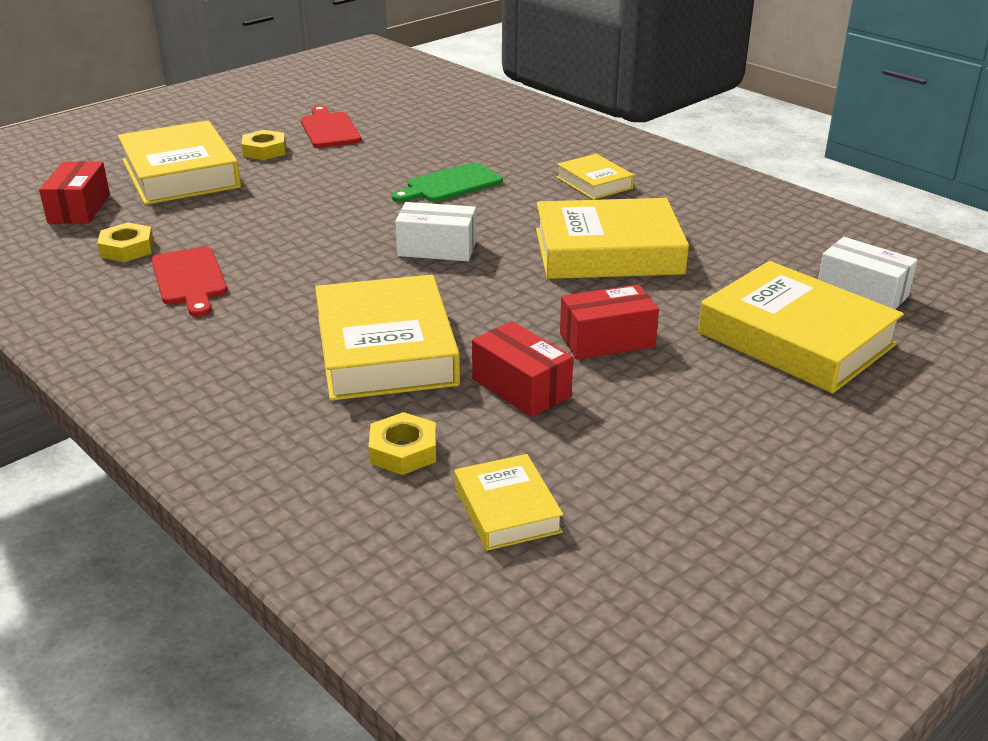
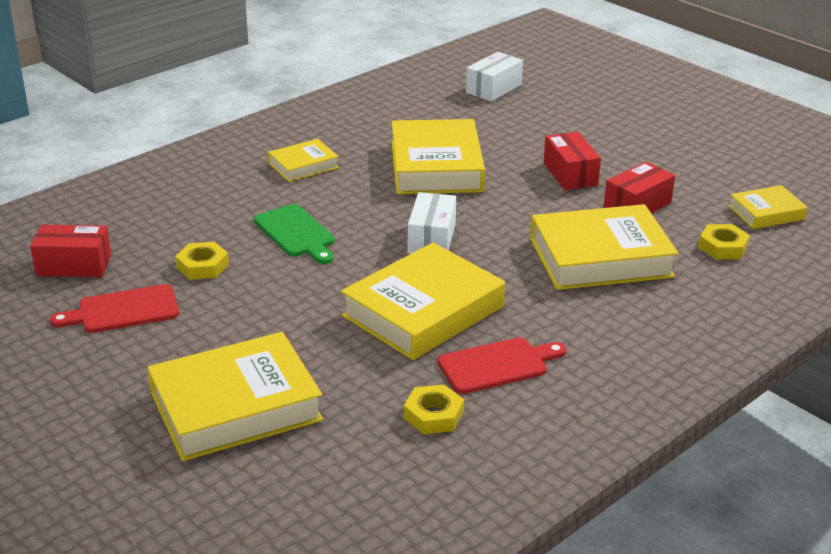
camera: 90 degrees left, 0 degrees up
(79, 208) = (328, 471): red box -> red box (74, 265)
(264, 150) = (178, 351): yellow nut -> yellow nut (202, 266)
(795, 339) = (556, 115): yellow book -> yellow book (423, 311)

